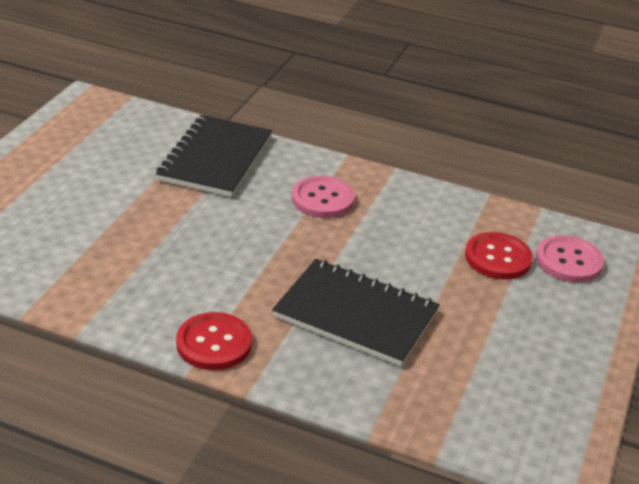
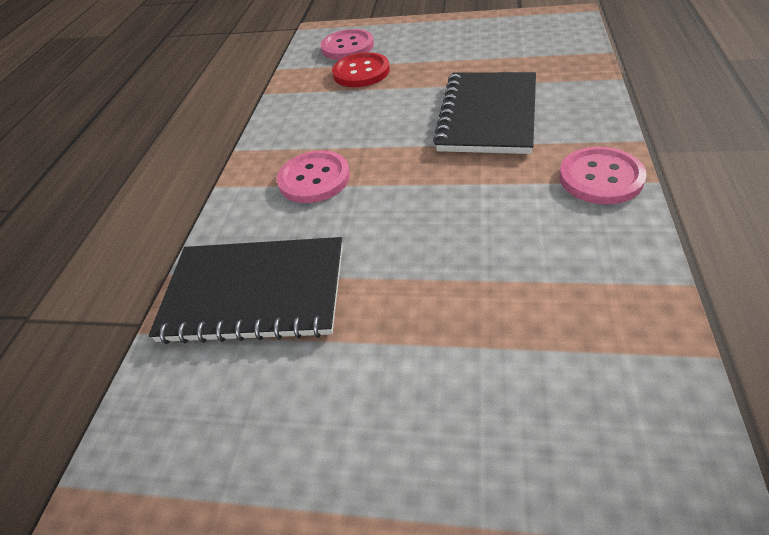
camera: 95 degrees left, 10 degrees up
(214, 343) = (600, 178): red button -> pink button

